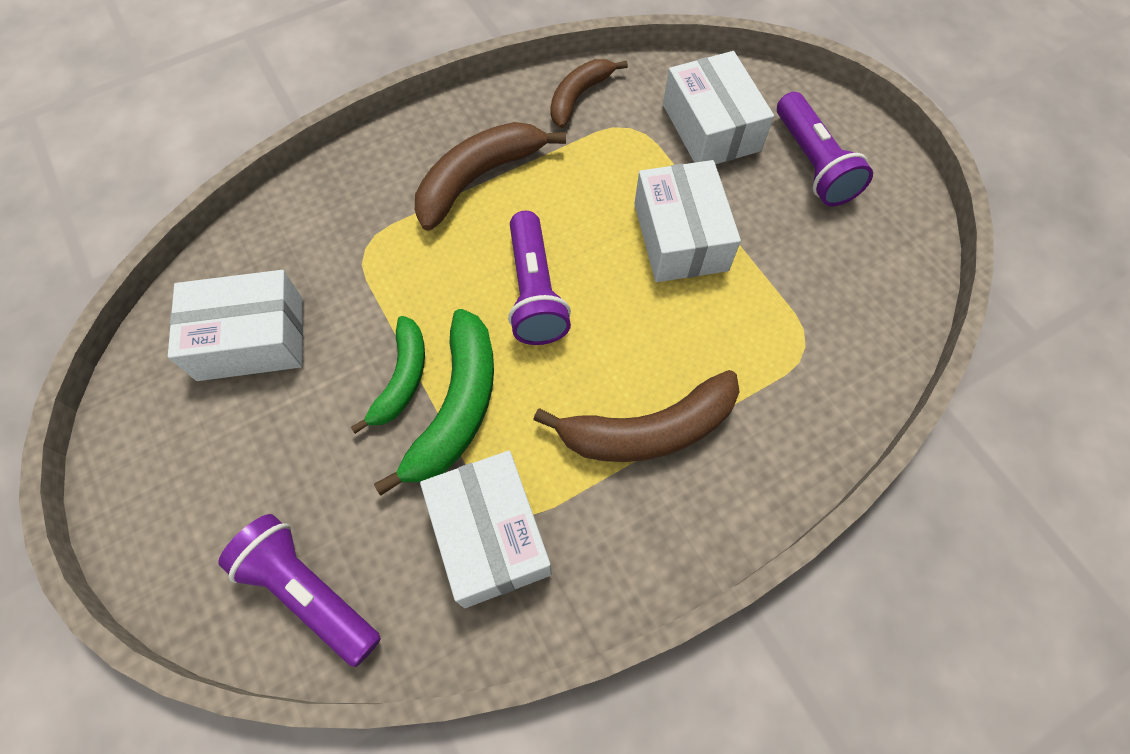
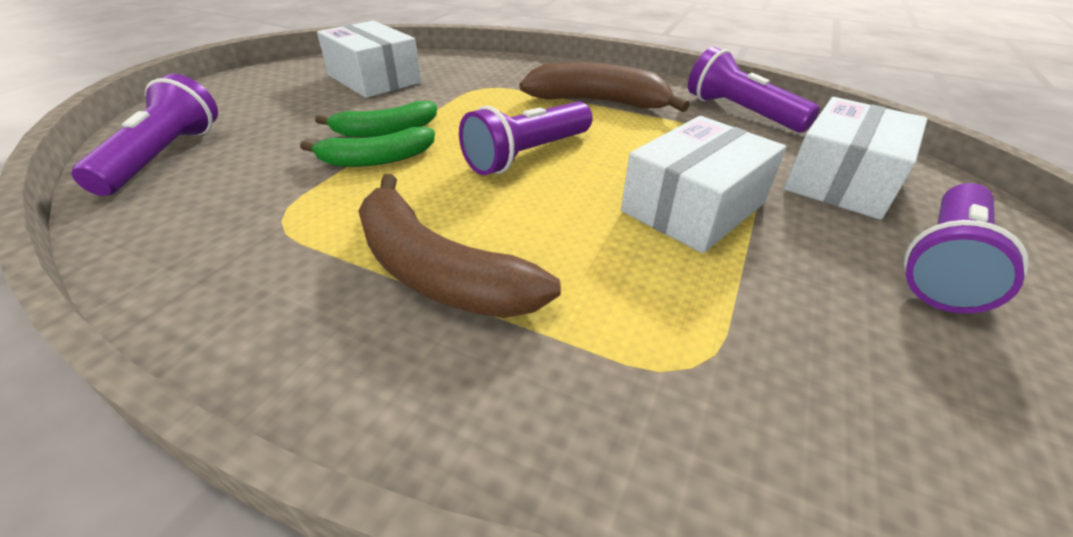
camera: 55 degrees right, 25 degrees down
(457, 408) = (377, 159): green banana -> green banana, size x0.65
(490, 535) = (249, 217): white box -> none
(579, 96) = (740, 112): brown banana -> purple flashlight

